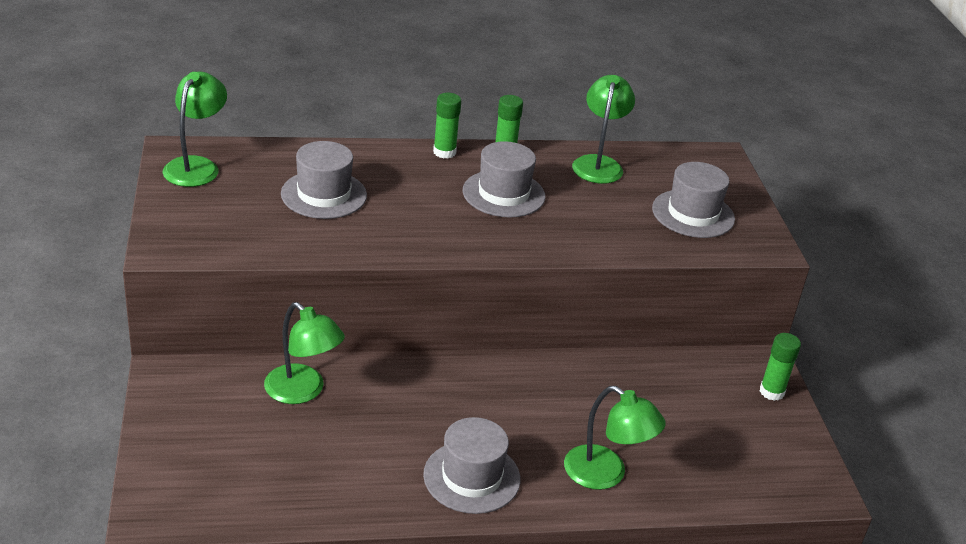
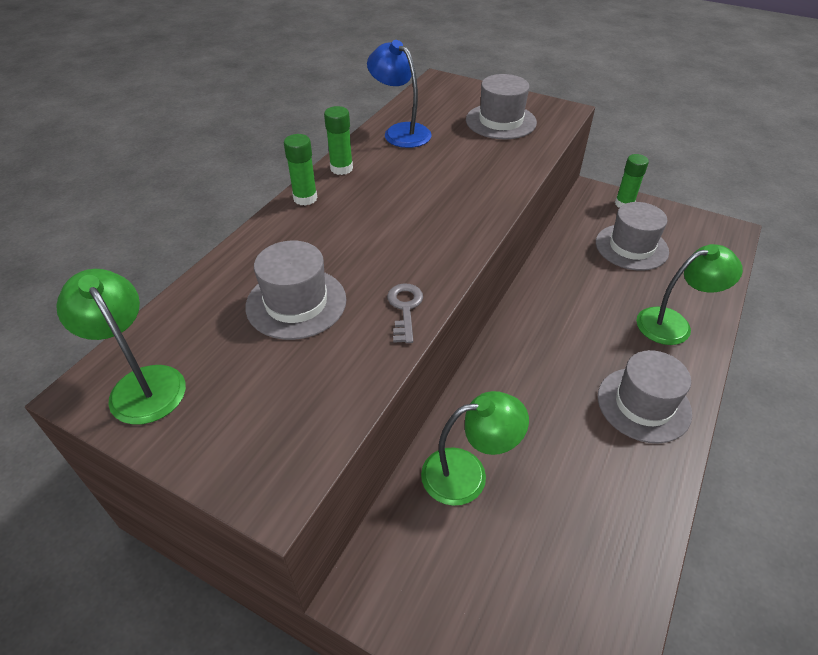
camera: 50 degrees left, 10 degrees up
(367, 244) = (405, 308): none -> grey key
(503, 194) = (397, 194): grey hat -> grey hat (631, 247)
(598, 164) = (400, 132): green lamp -> blue lamp

